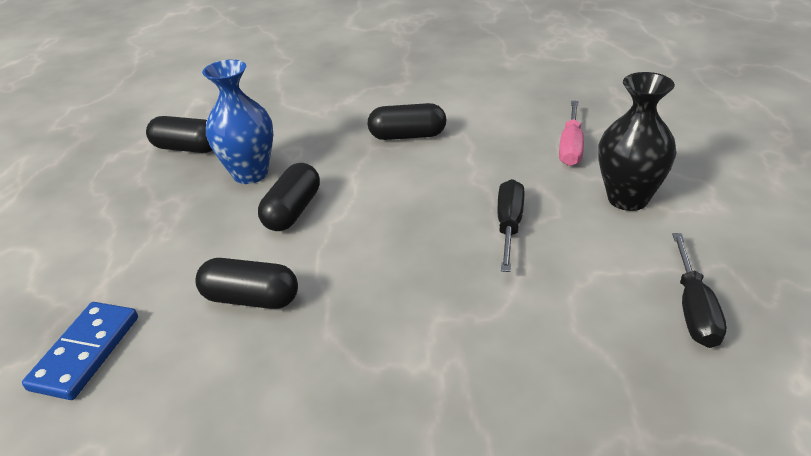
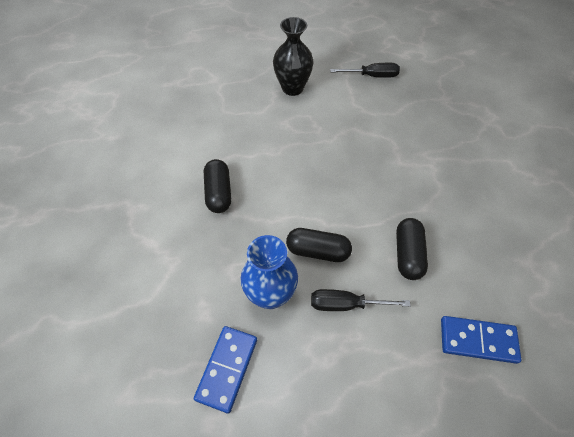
camera: 100 degrees left, 20 degrees up
(187, 148) = (227, 368): black capsule -> blue domino
(509, 225) = (320, 135): black screwdriver -> black screwdriver (345, 304)
(571, 147) = (239, 107): pink screwdriver -> none

